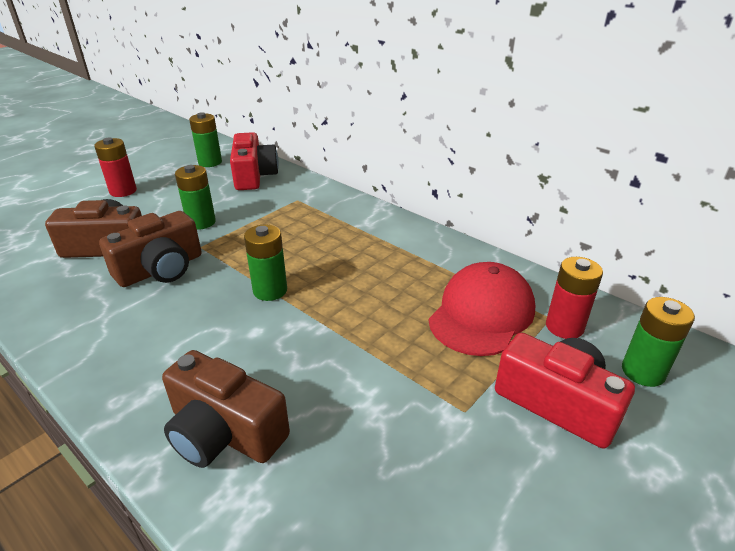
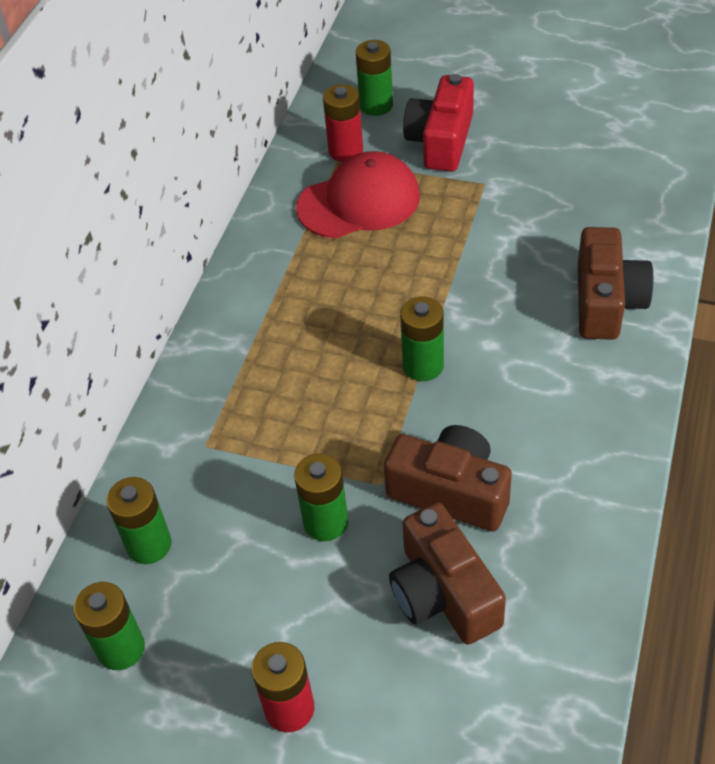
camera: 110 degrees left, 15 degrees up
(254, 176) = (149, 545): red camera -> green battery
(482, 313) = (359, 202): red cap -> red cap turned 150 degrees clockwise

